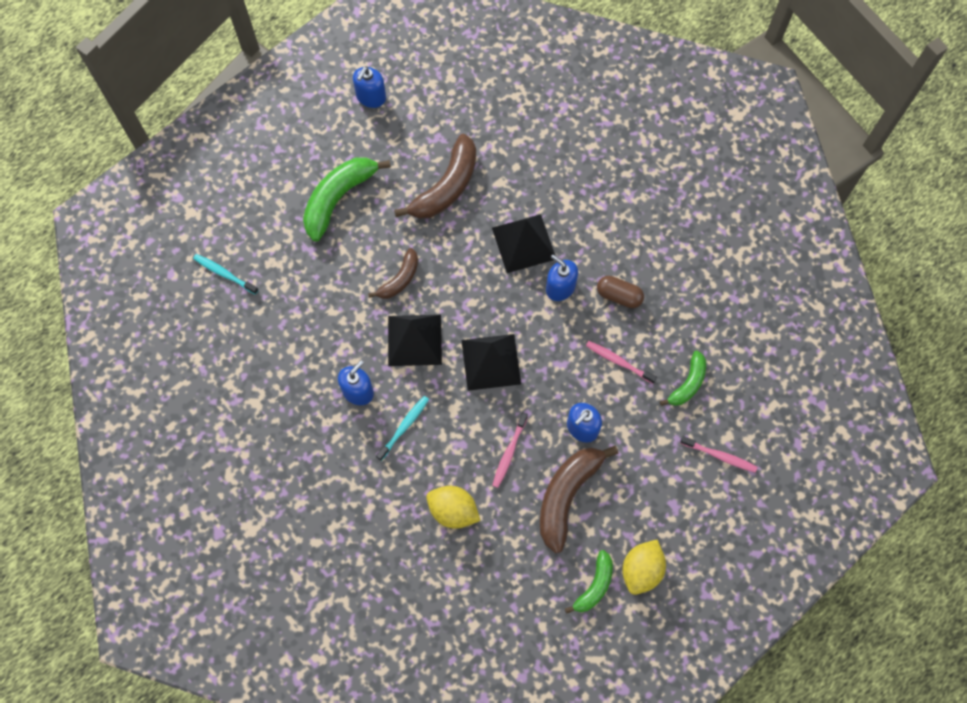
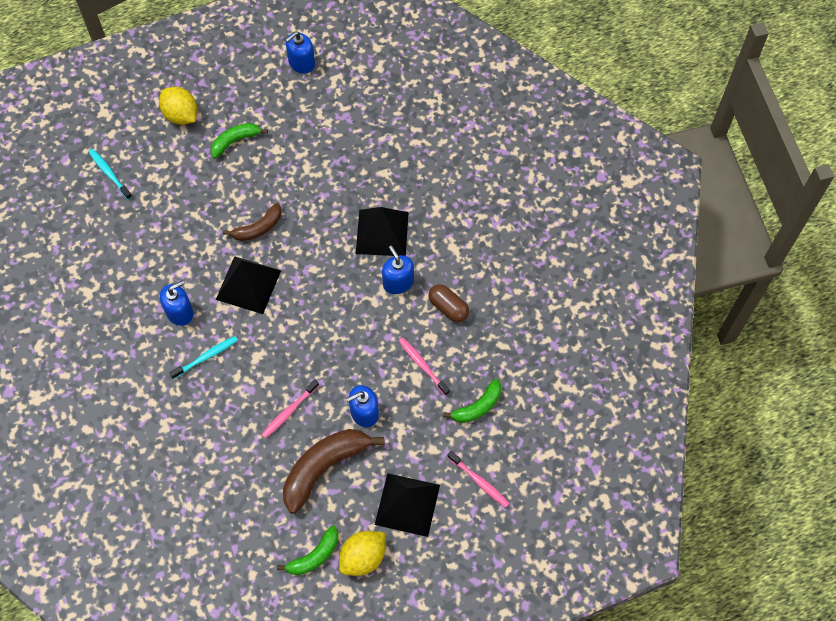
camera: 20 degrees right, 5 degrees down
(338, 198) = (235, 141): green banana -> green banana, size x0.58
(446, 187) = (334, 161): brown banana -> none
(453, 511) = (217, 445): yellow lemon -> yellow lemon (181, 115)
(491, 362) = (307, 326): black pyramid -> black pyramid (407, 504)

